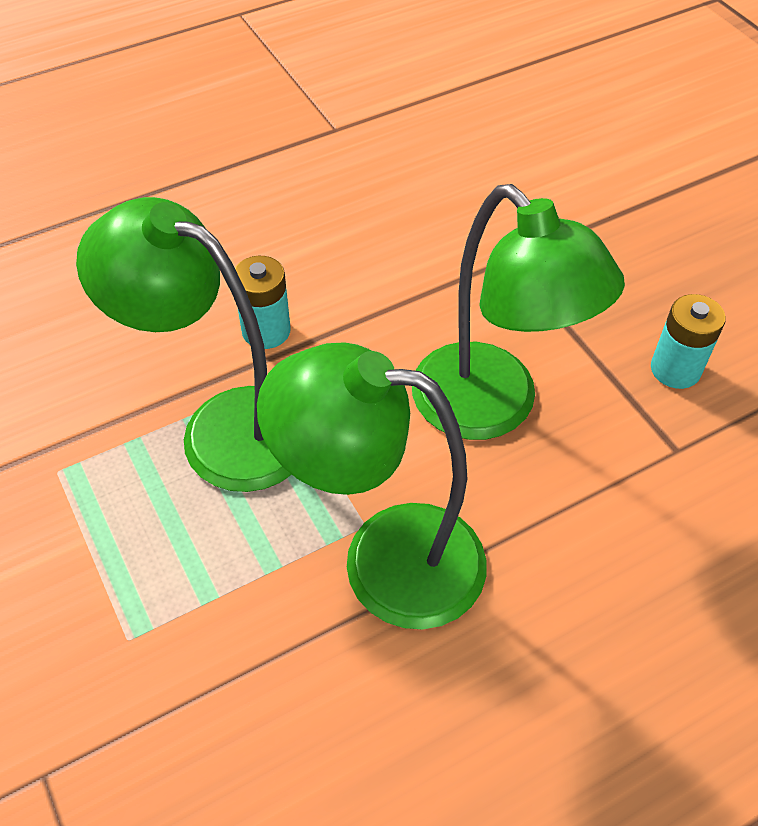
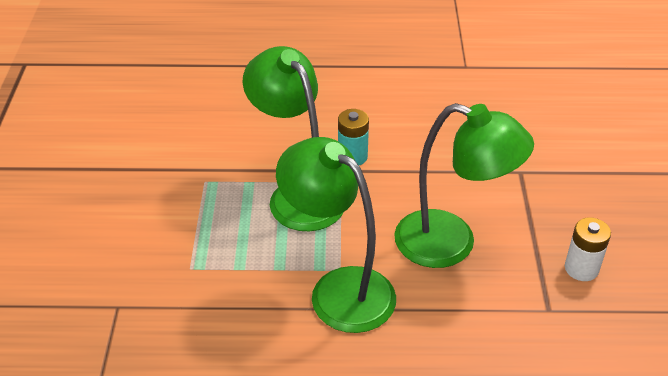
camera: 30 degrees right, 10 degrees down
(492, 409) = (451, 244): green lamp -> green lamp turned 60 degrees counterclockwise
(675, 369) = (581, 268): turquoise battery -> white battery

